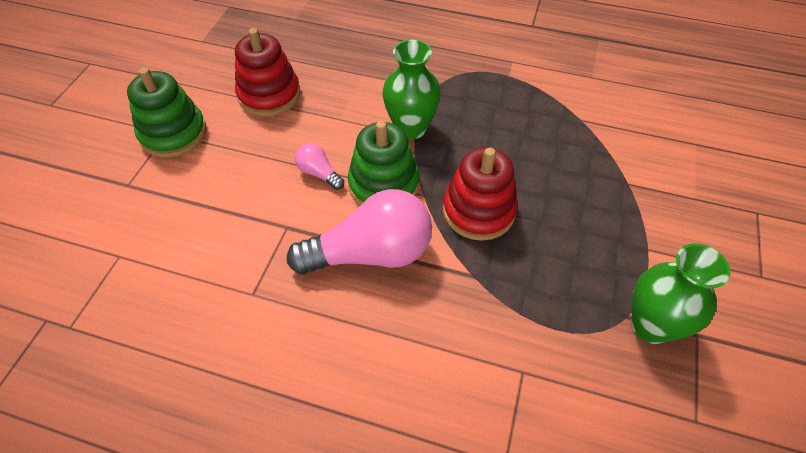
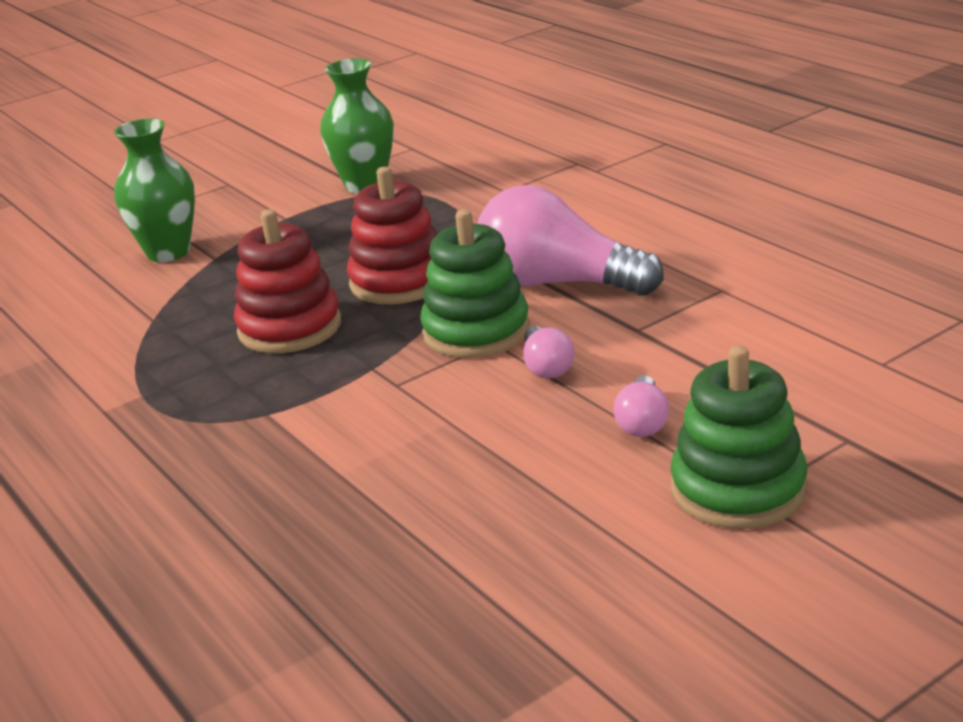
camera: 140 degrees left, 25 degrees down
(240, 155) = (642, 422): none -> pink light bulb
(269, 95) = (526, 495): red stacking toy -> red stacking toy (290, 328)
(411, 128) = (366, 376): green vase -> green vase (168, 252)

